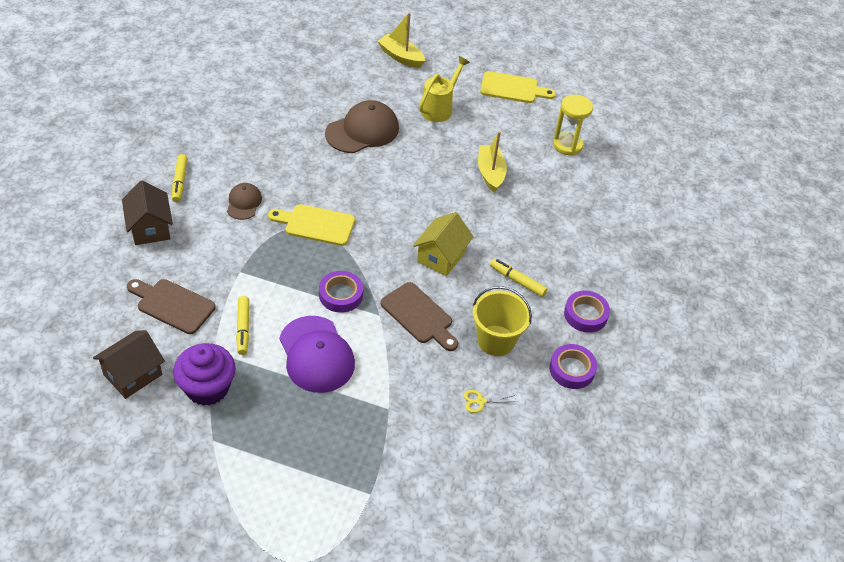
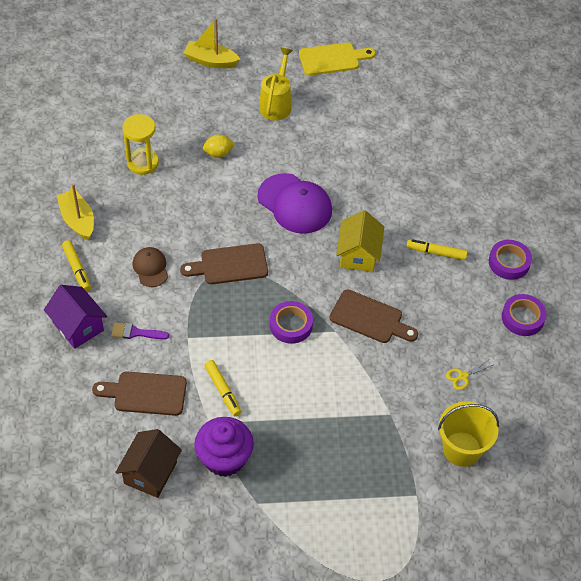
camera: 20 degrees left, 5 degrees up
(150, 228) = (78, 326): brown house -> purple house
(197, 251) = (135, 332): none -> purple brush
(316, 224) = (229, 265): yellow cutting board -> brown cutting board
(316, 354) = (301, 389): purple cap -> purple cap (295, 204)
(362, 131) = (218, 153): brown cap -> yellow lemon
(490, 173) = (358, 155): yellow boat -> yellow boat (78, 220)
(496, 340) = (447, 316): yellow bucket -> yellow bucket (462, 449)
(567, 145) = (411, 101): yellow hourglass -> yellow hourglass (143, 163)

